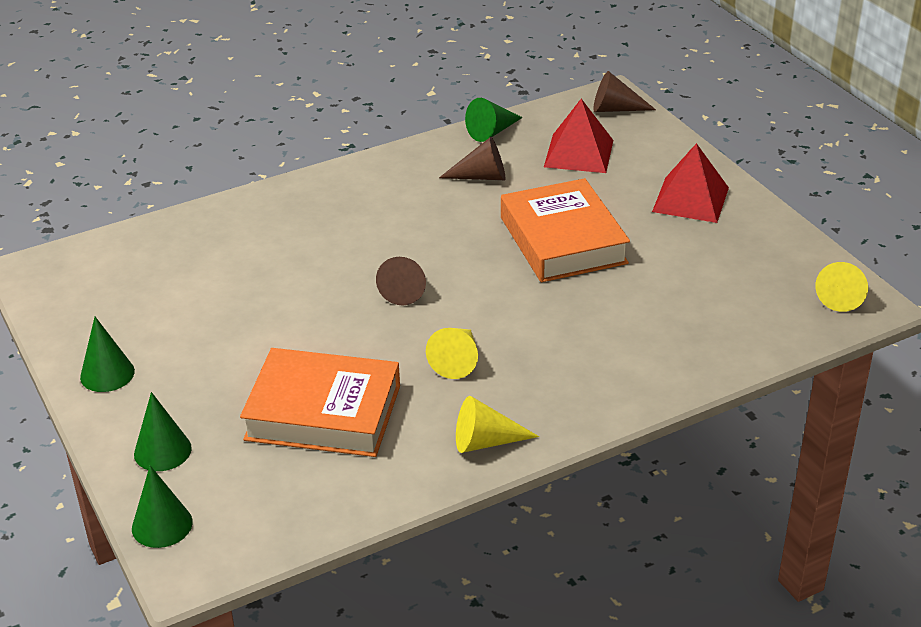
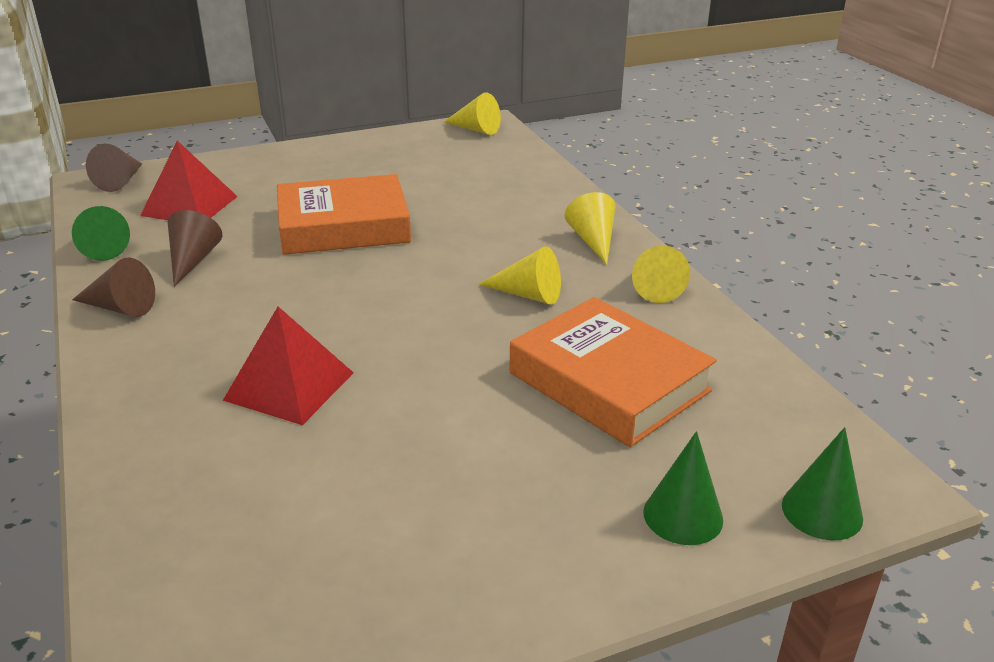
camera: 85 degrees left, 5 degrees down
(107, 374) = (509, 585): green cone -> none
(323, 413) = (609, 382): orange book -> orange book turned 60 degrees counterclockwise
(405, 289) = (391, 319): brown cone -> brown cone (120, 308)
(574, 398) = (593, 241): none -> yellow cone
(690, 199) = (310, 165): red pyramid -> red pyramid (289, 386)

